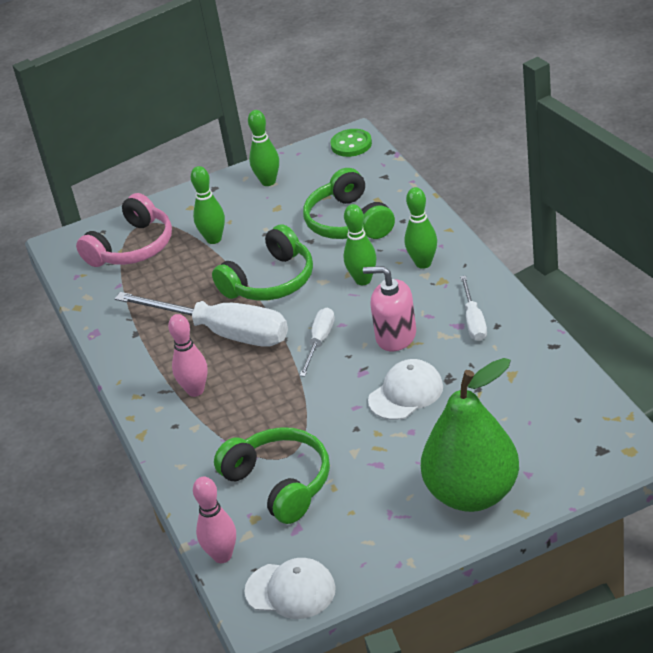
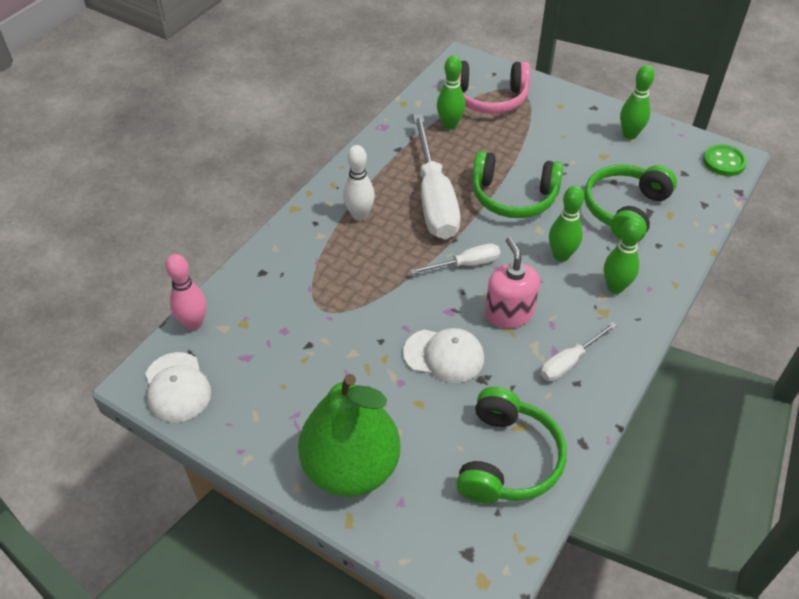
camera: 50 degrees right, 10 degrees up
(195, 390) = (359, 215): pink bowling pin -> white bowling pin
(214, 239) = (535, 138): green bowling pin -> green bowling pin (449, 125)
(280, 483) = (290, 320): green headphones -> green headphones (508, 459)

